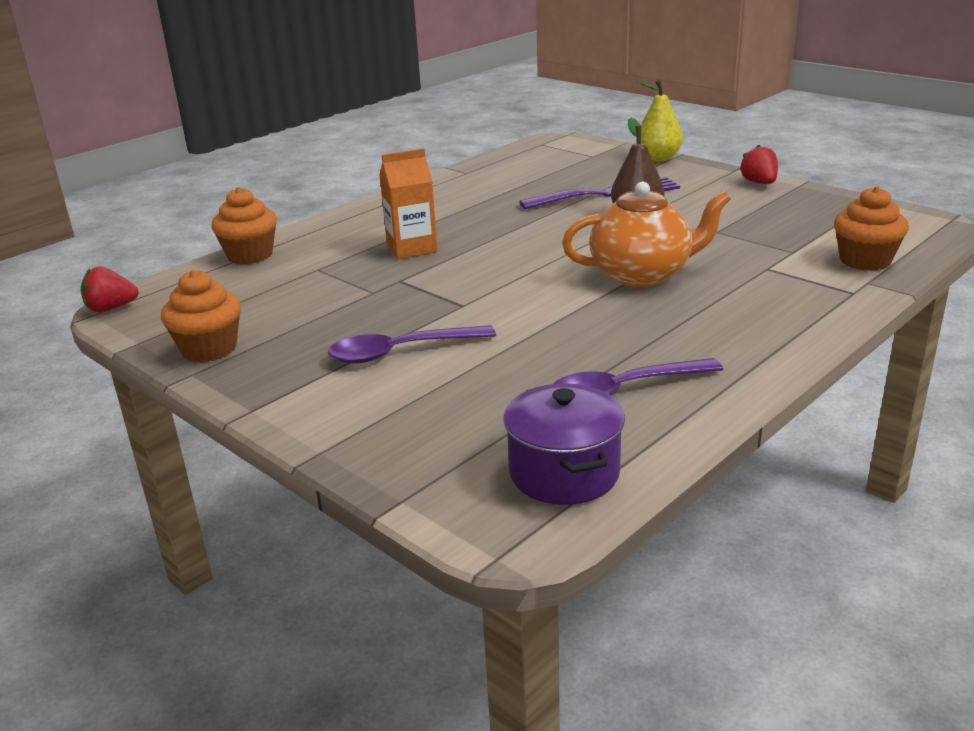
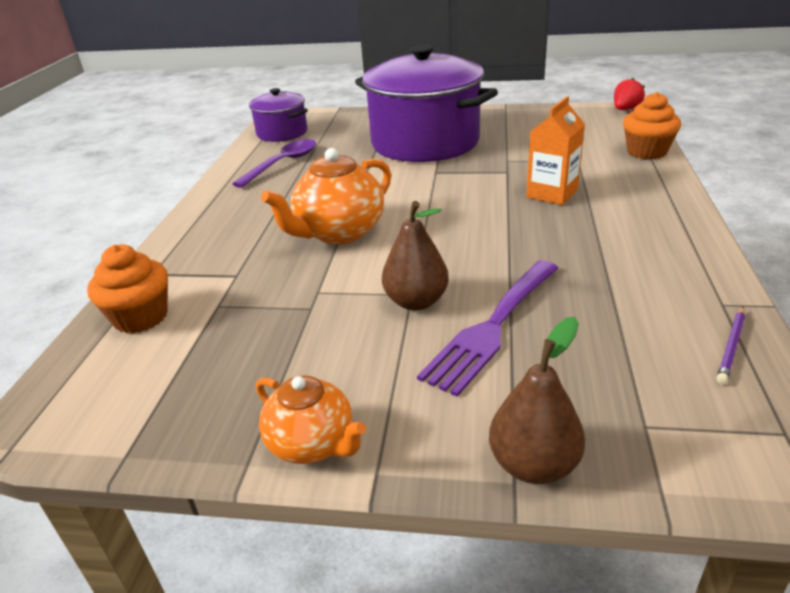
camera: 145 degrees right, 5 degrees up
(209, 349) = (524, 115): orange cupcake -> none
(401, 352) = (425, 142): purple spoon -> purple pot
(502, 162) = (731, 346): none -> purple pencil
(658, 158) = (533, 464): yellow pear -> brown pear
(759, 183) = (312, 444): red strawberry -> orange teapot

